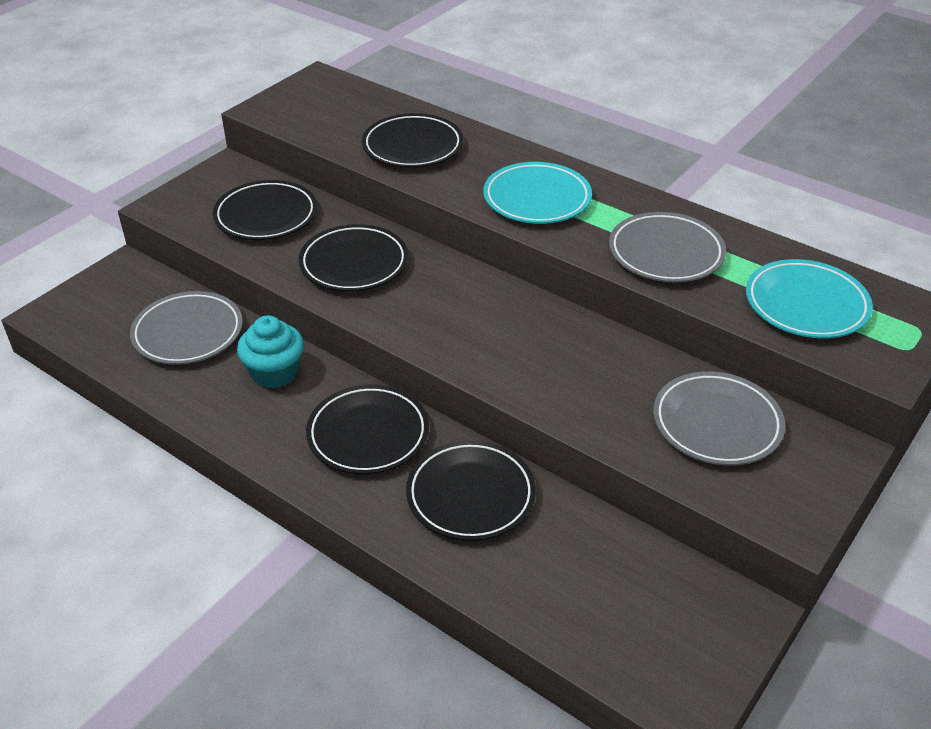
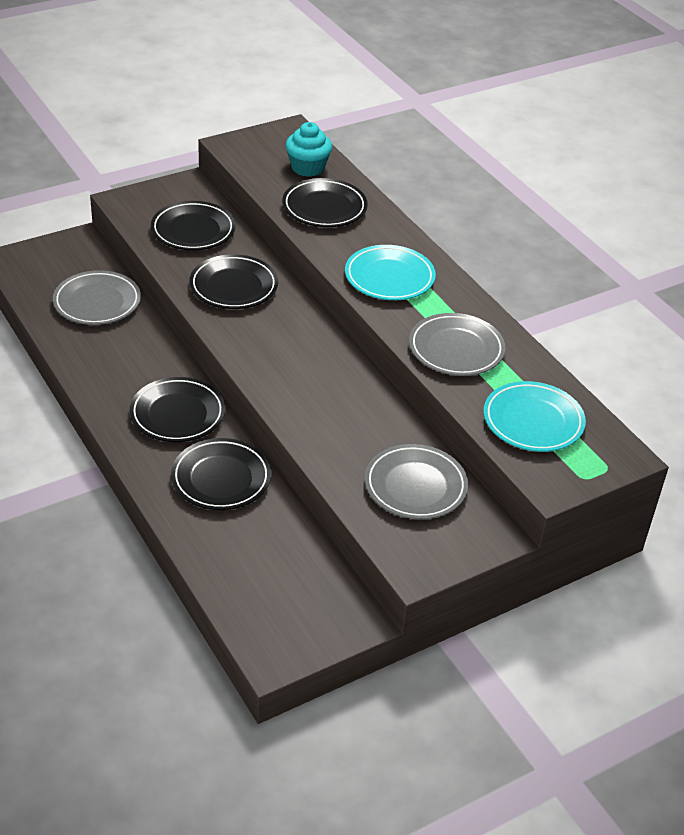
camera: 20 degrees right, 0 degrees up
(274, 373) = (140, 350): turquoise cupcake -> turquoise cupcake (307, 167)

